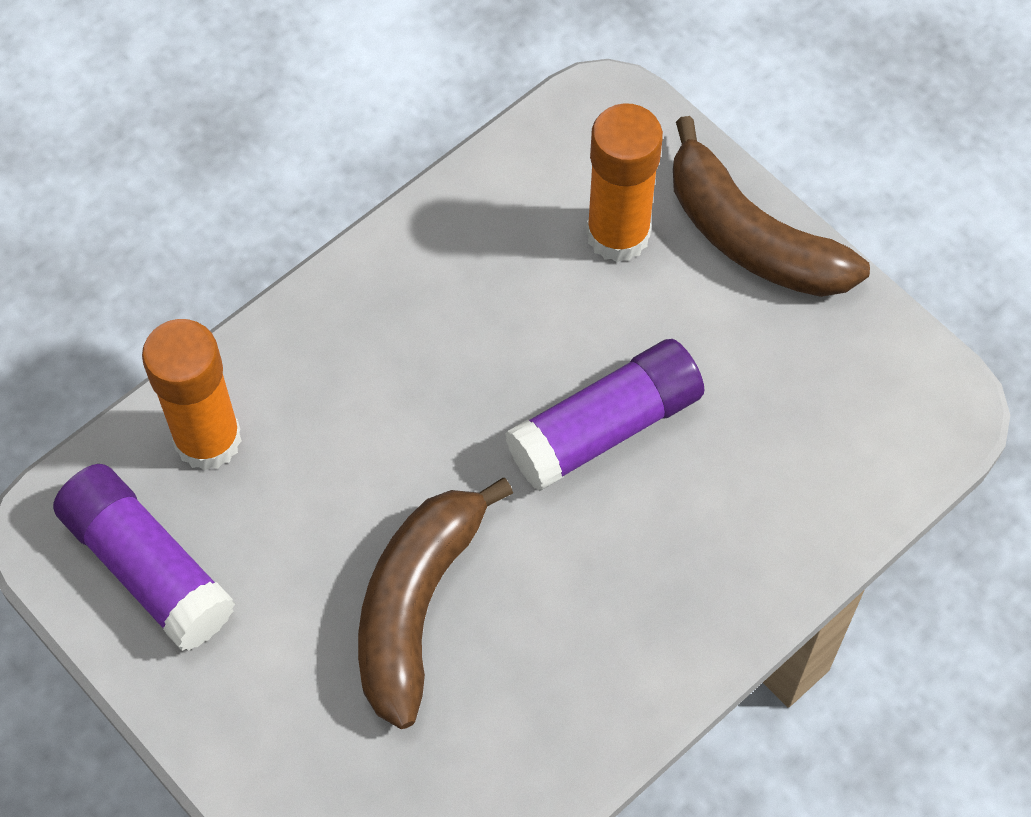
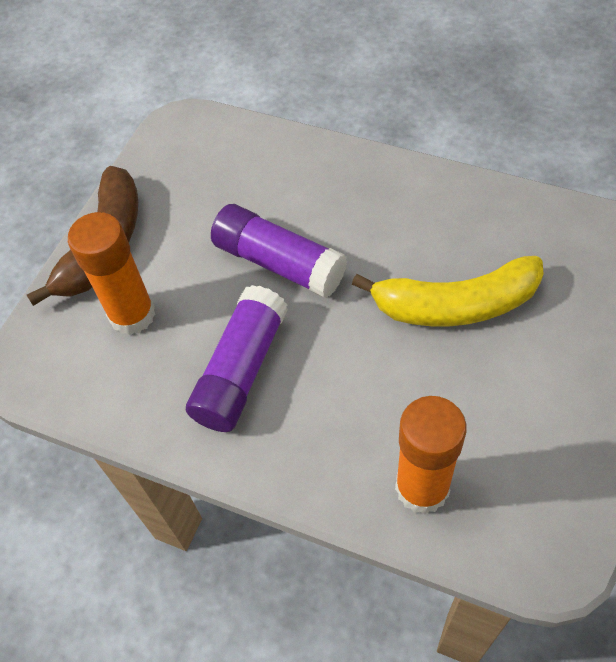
camera: 110 degrees left, 5 degrees down
(148, 567) = (538, 473): purple glue stick -> purple glue stick (241, 370)
(416, 605) = (455, 305): brown banana -> yellow banana

